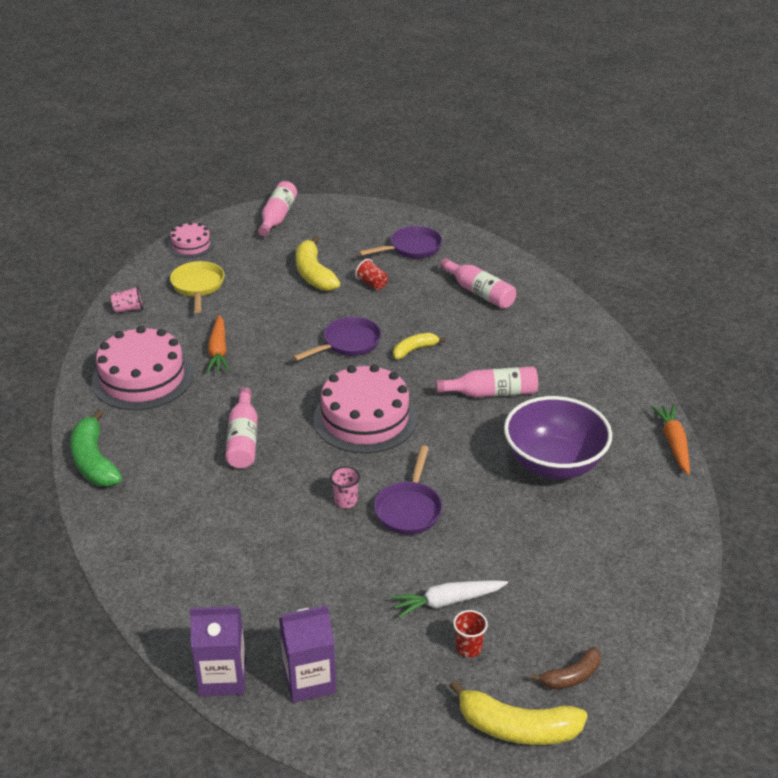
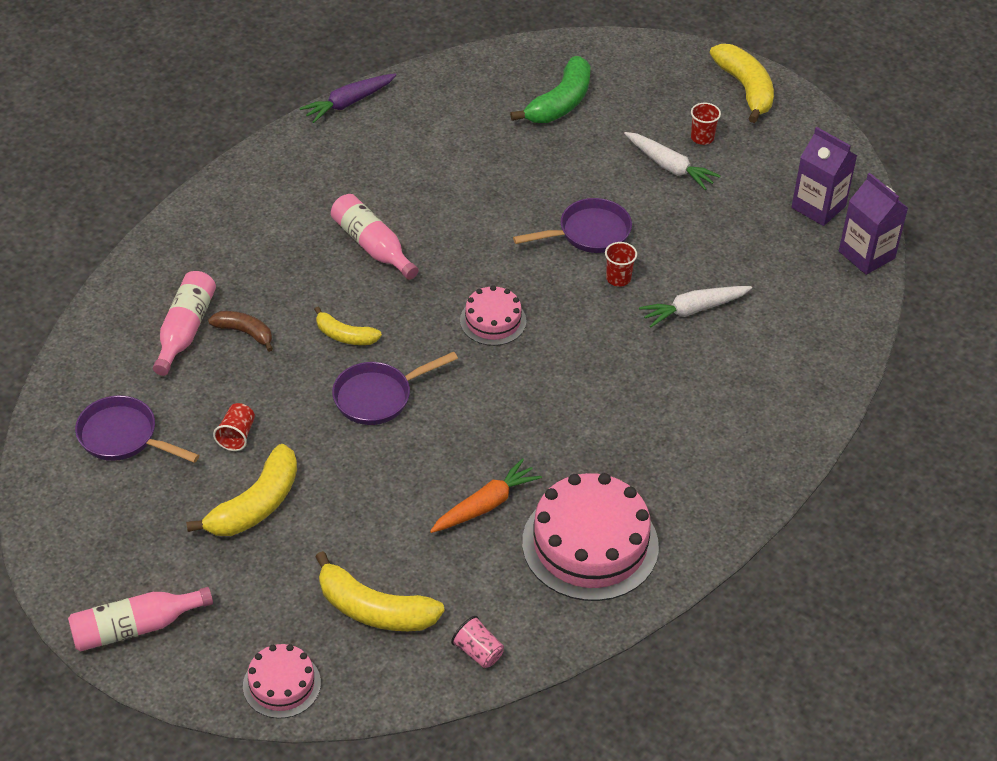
camera: 125 degrees left, 10 degrees up
(94, 461) = (744, 495): green banana -> green banana (560, 103)
(198, 287) = (374, 609): yellow pan -> yellow banana
(243, 439) = (606, 396): pink bottle -> none
(274, 526) = (694, 310): none -> white carrot
(345, 501) = (618, 278): pink cup -> red cup
(348, 344) = (378, 396): purple pan -> purple pan turned 45 degrees counterclockwise
(365, 418) = (493, 320): pink cake -> pink cake, size x0.54
(554, 463) = (444, 166): purple bowl -> none
(571, 676) = (674, 78): brown banana -> brown banana (244, 332)
(673, 443) = (348, 103): orange carrot -> purple carrot

